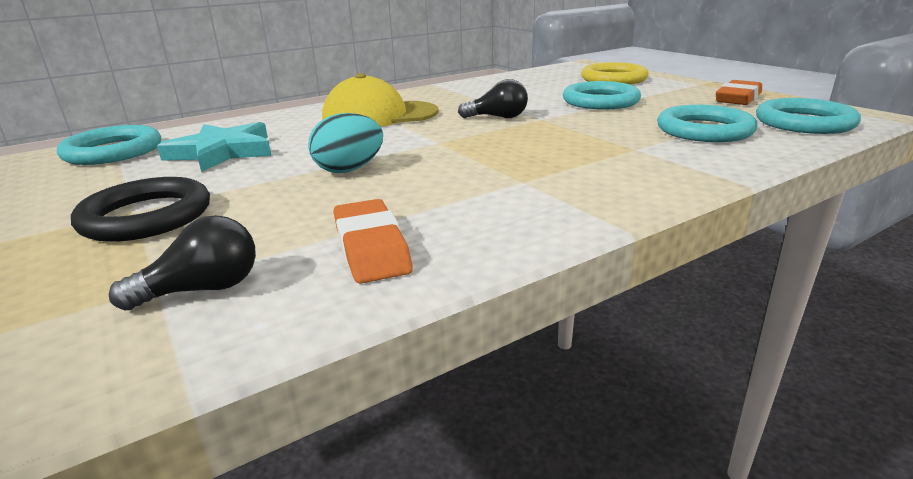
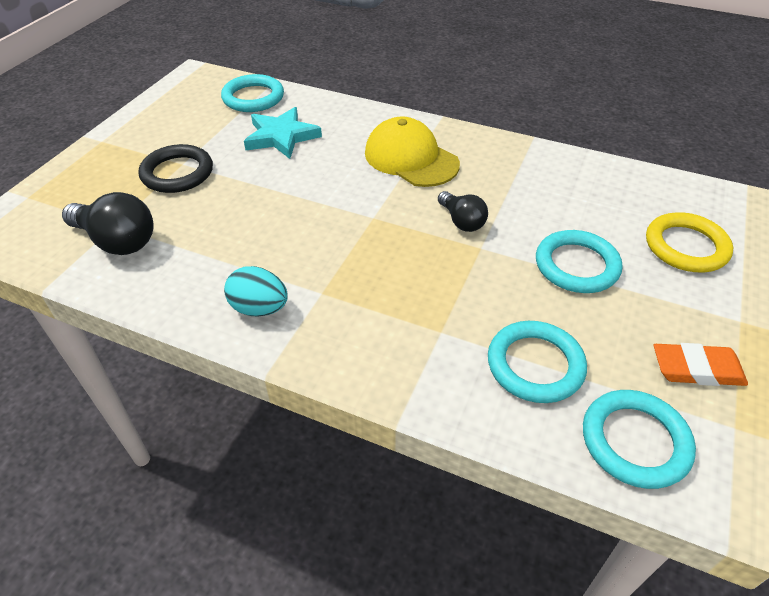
camera: 55 degrees right, 20 degrees up
(203, 289) = (117, 241): black light bulb -> black light bulb, size x1.61
(349, 170) = (288, 205): turquoise egg -> turquoise egg (259, 308)
(371, 248) = (185, 272): orange eraser -> none

